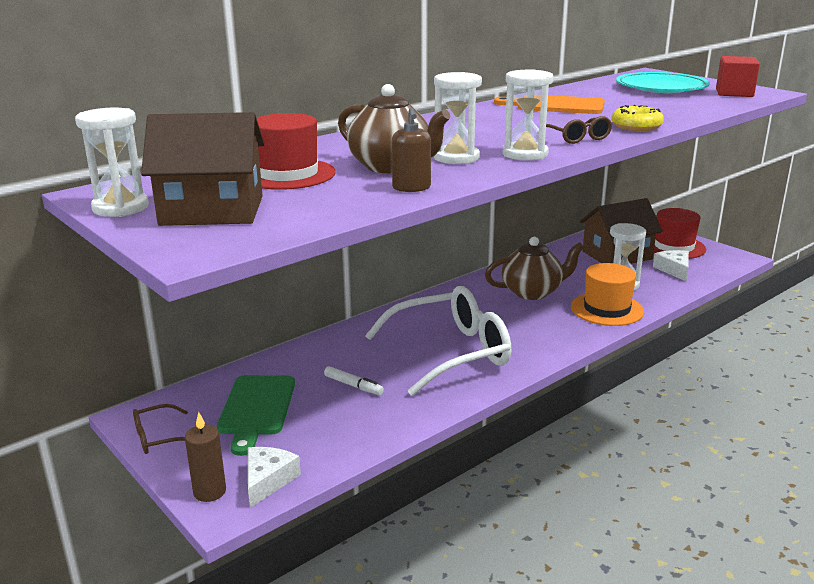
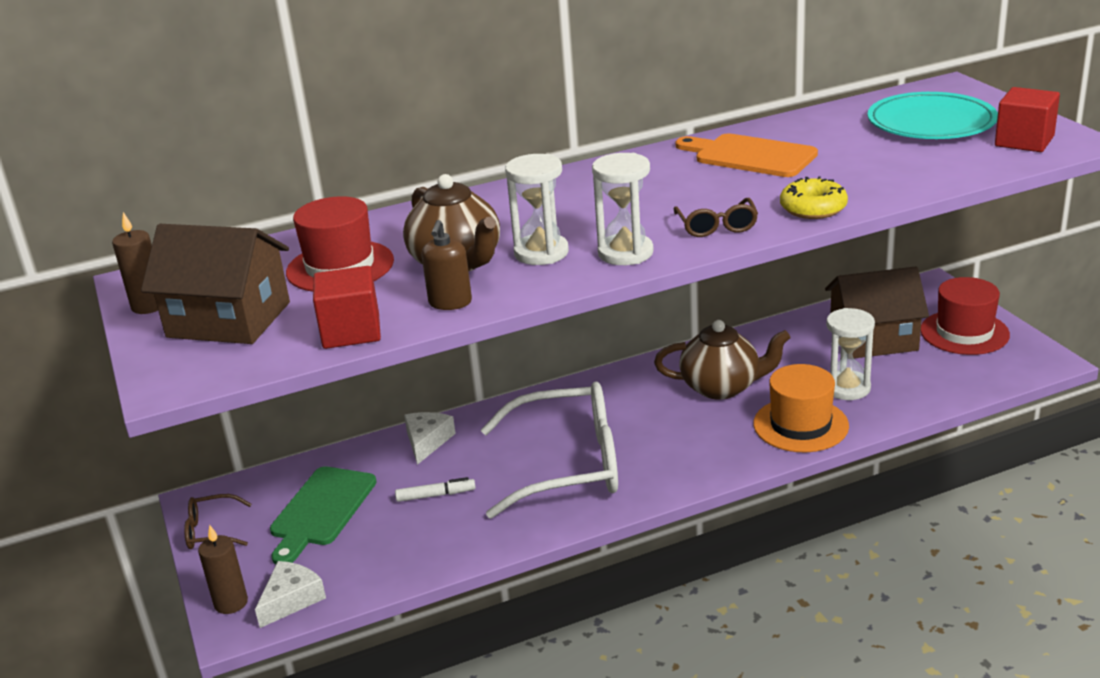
camera: 20 degrees right, 5 degrees up
(120, 208) = (149, 306): white hourglass -> brown candle
(340, 209) = (351, 331): none -> red cube
(353, 385) = (436, 495): white marker -> white marker turned 60 degrees counterclockwise
(674, 270) = (936, 372): white cheese -> white cheese (427, 441)

